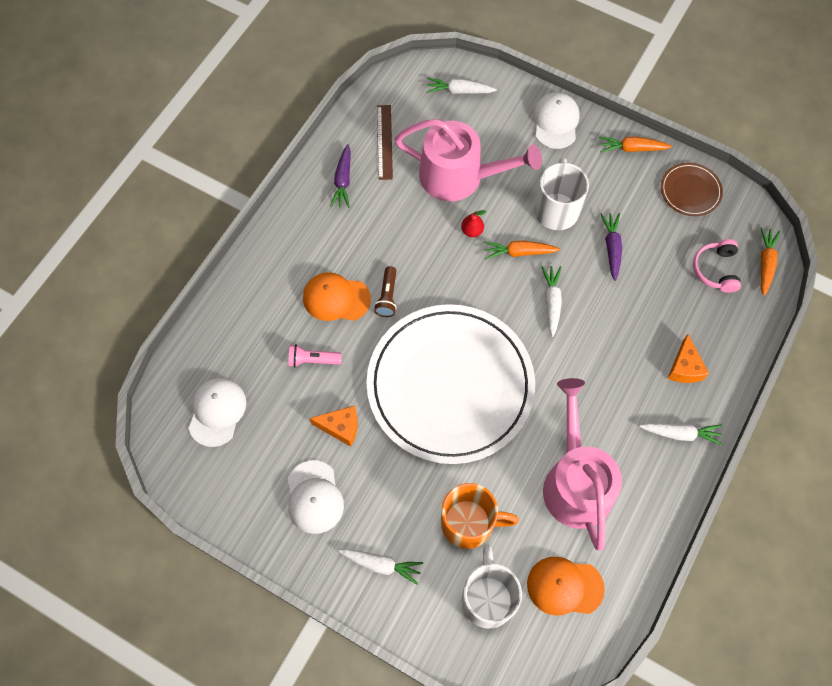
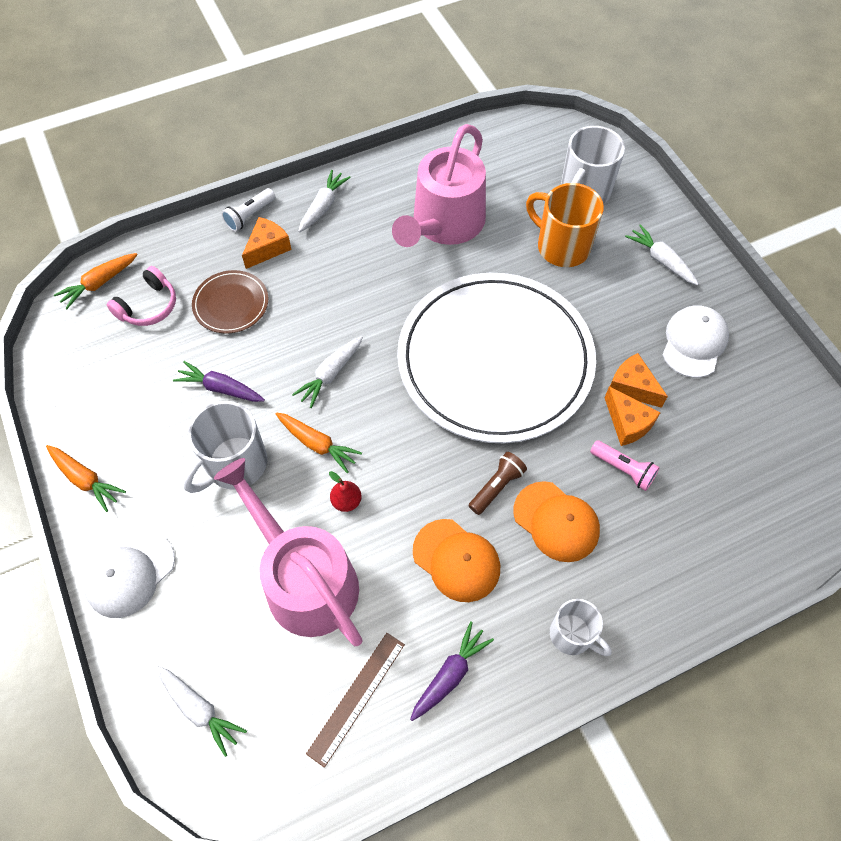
camera: 145 degrees left, 5 degrees down
(217, 412) = (760, 478): white cap -> none
(287, 240) = (572, 635): none -> white mug
(328, 396) = (627, 423): none -> orange cheese
(564, 586) = (515, 167): orange cap -> orange cap (456, 560)
(611, 247) = (220, 388): purple carrot -> purple carrot turned 75 degrees clockwise
(681, 434) = (323, 206): white carrot -> white carrot turned 75 degrees clockwise
(690, 191) = (83, 393): brown plate -> brown plate (231, 304)
(725, 386) = (250, 216): none -> white flashlight

